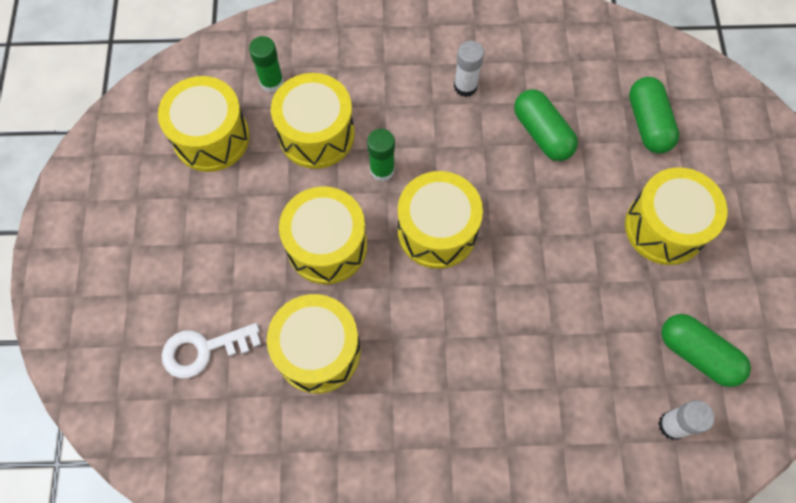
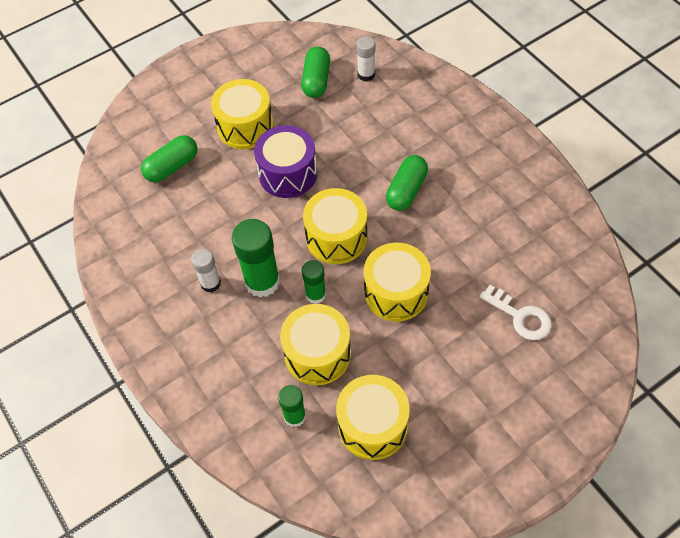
camera: 120 degrees left, 10 degrees down
(318, 351) = (466, 253): yellow drum -> none
(433, 131) = (262, 281): none -> green glue stick
(542, 133) = (220, 219): green capsule -> green capsule (406, 190)
(560, 233) = (288, 173): none -> purple drum

